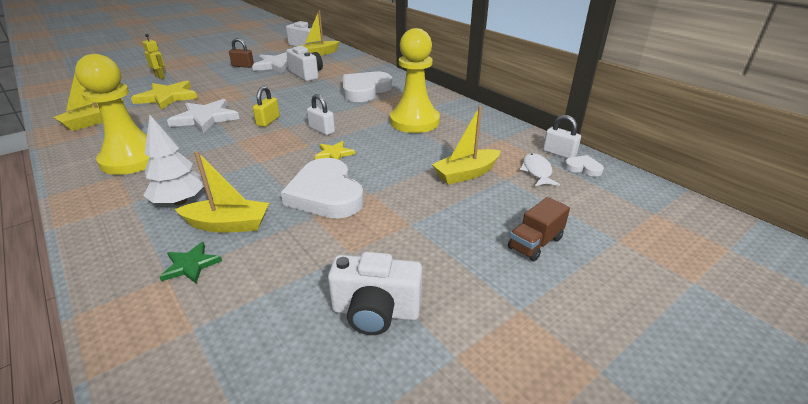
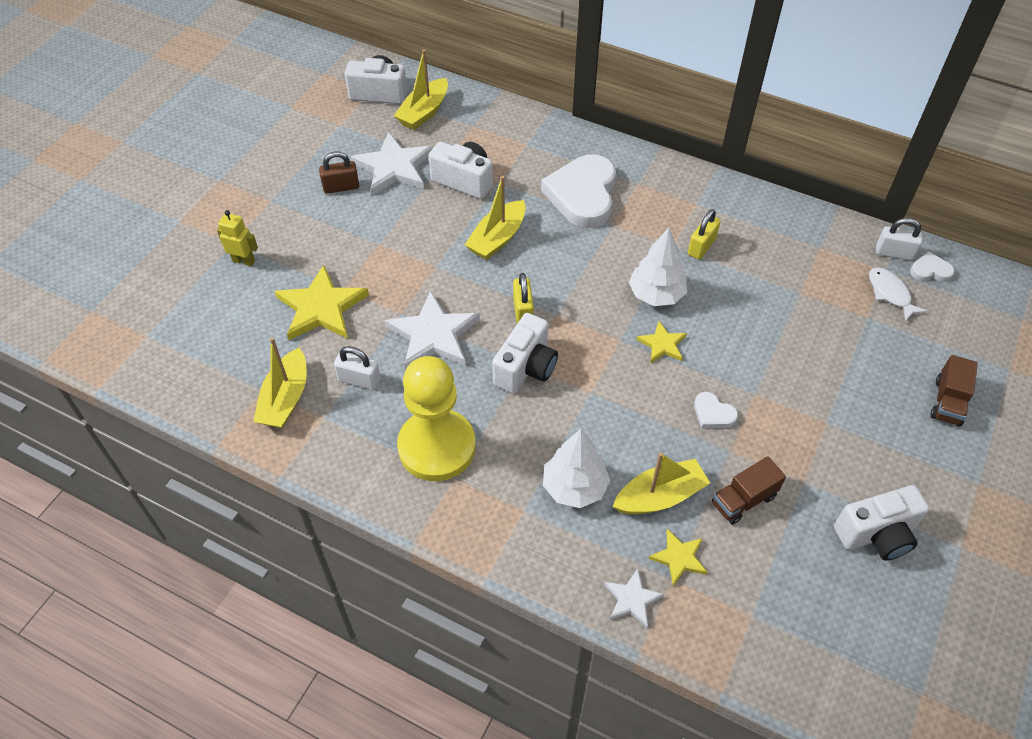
camera: 25 degrees left, 20 degrees up
(120, 277) = (632, 599): none -> white star
(191, 265) = (679, 558): green star -> yellow star
(235, 142) = (526, 368): none -> white camera
(287, 247) = (743, 500): none -> brown truck
(322, 130) = (607, 304): white padlock -> white padlock (359, 380)
(326, 194) = (713, 414): white heart -> white heart, size x0.44
(358, 133) = (656, 295): none -> white tree
(414, 121) = (701, 246): yellow pawn -> yellow padlock
(466, 174) = (826, 325): yellow boat -> yellow boat (497, 238)

